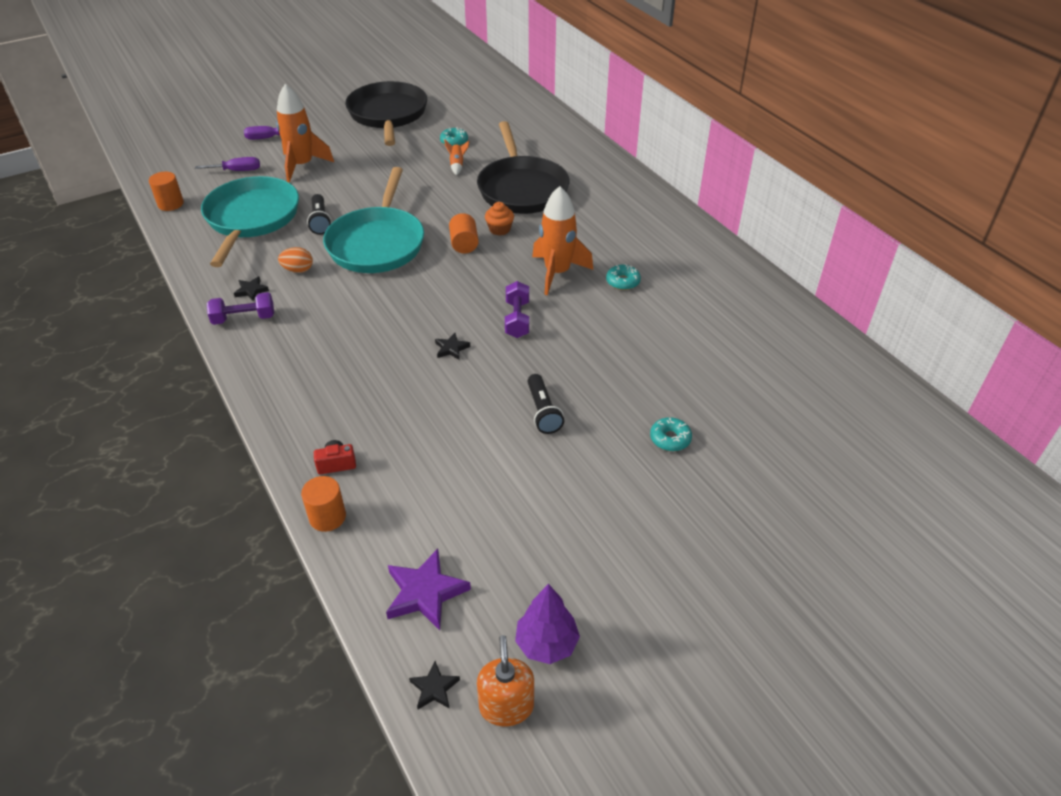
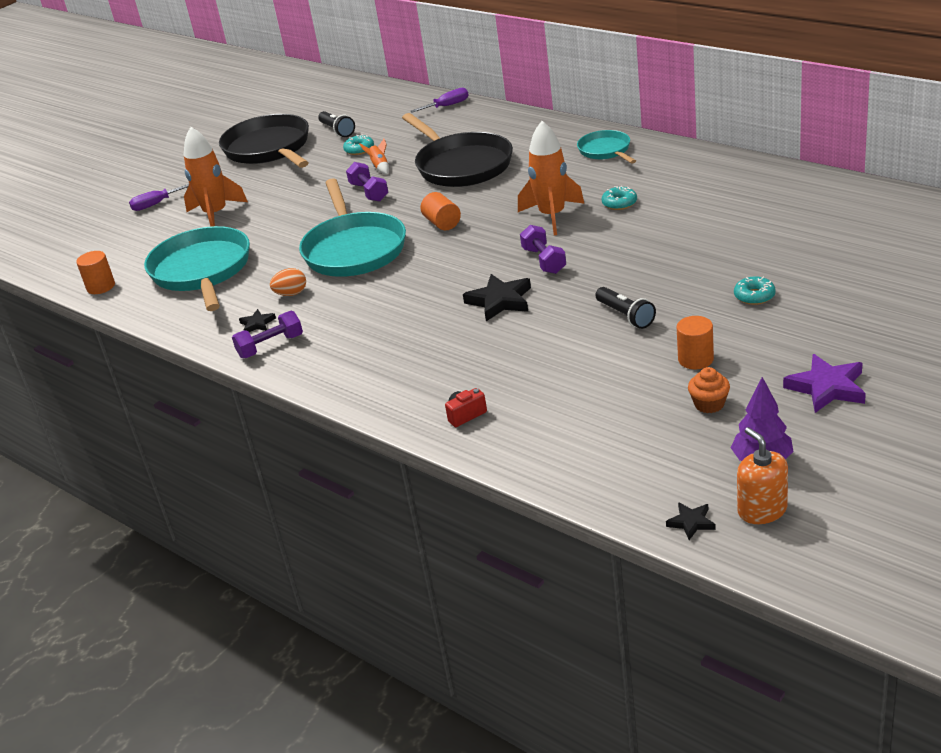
camera: 15 degrees left, 10 degrees down
(237, 171) = (148, 239): purple screwdriver -> purple screwdriver (447, 106)
(320, 221) = (278, 251): black flashlight -> black flashlight (337, 131)
(327, 517) = (491, 452): orange cylinder -> orange cylinder (695, 359)
(425, 592) = (628, 468): purple star -> purple star (827, 388)
(430, 188) = (369, 192): none -> purple dumbbell
(451, 348) = (500, 301): black star -> black star, size x1.86
(499, 229) = (467, 202): orange cupcake -> orange cupcake (709, 404)
(650, 219) = (606, 151): none -> turquoise pan

